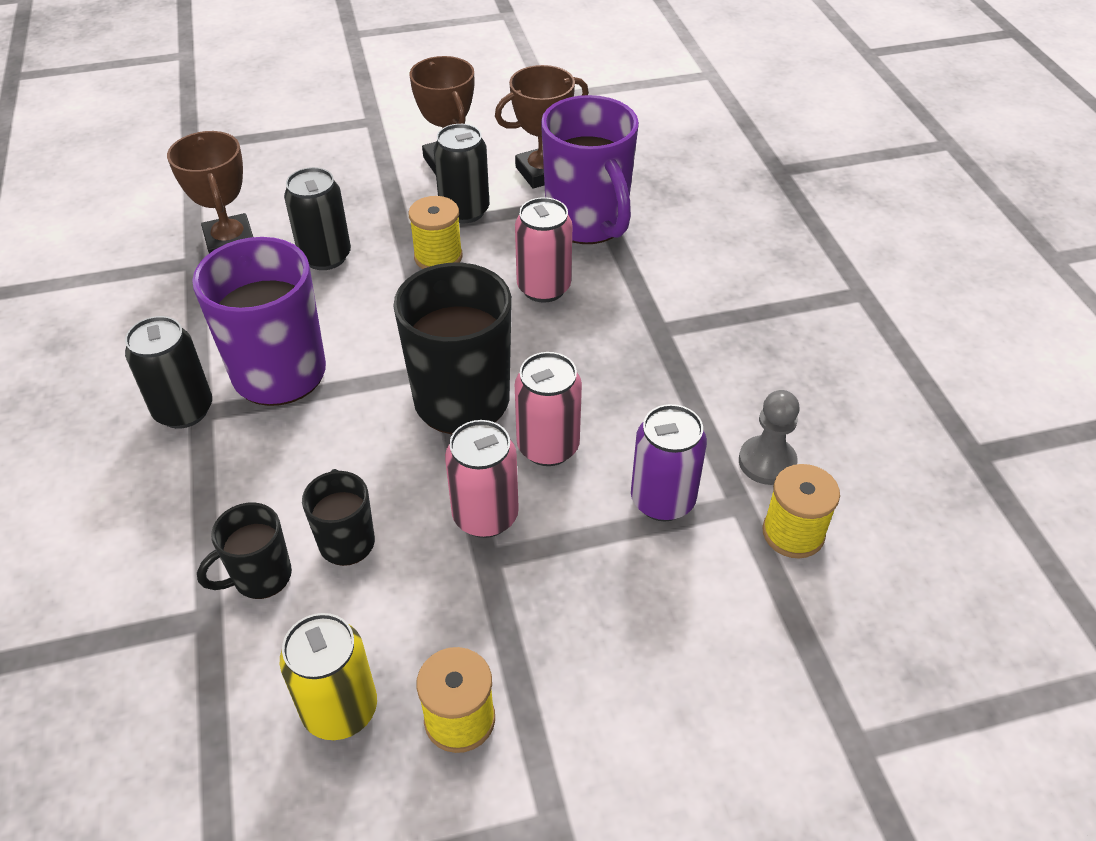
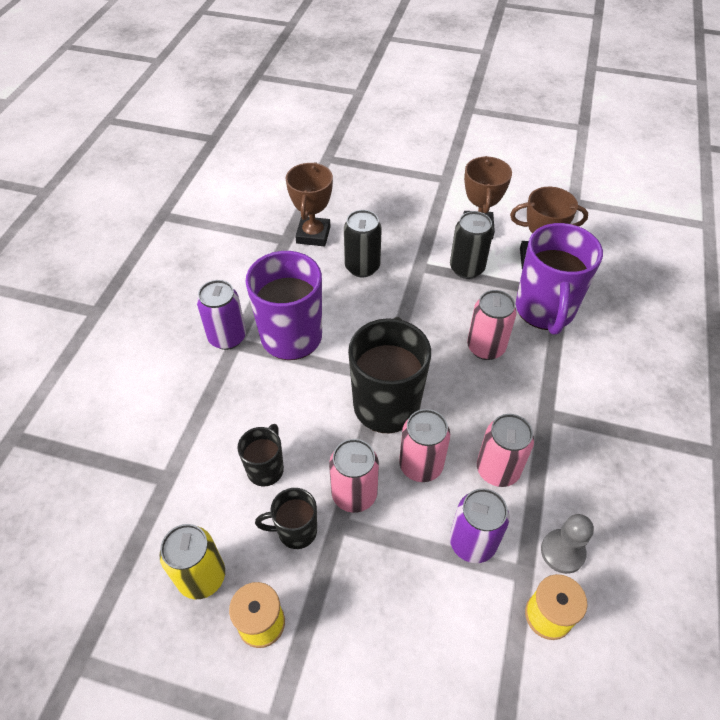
camera: 30 degrees right, 5 degrees up
(184, 410) = (227, 337): black can -> purple can
(260, 577) = (208, 467): black mug -> black mug (295, 531)
(438, 257) = (430, 296): yellow spool -> none
(642, 411) = (497, 470): none -> pink can

